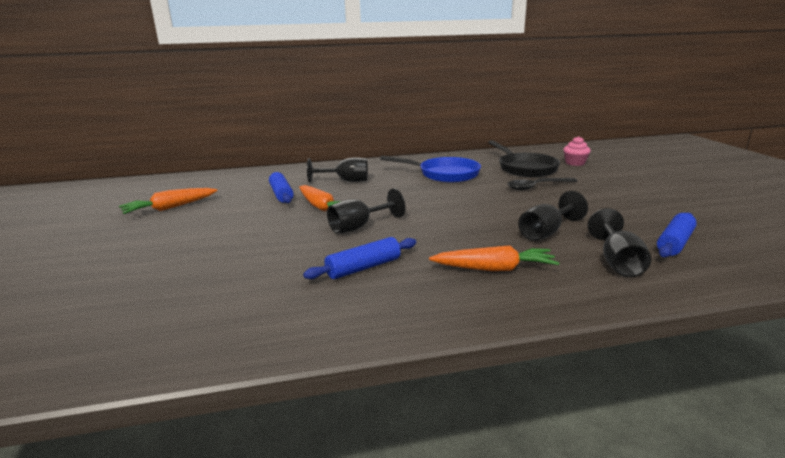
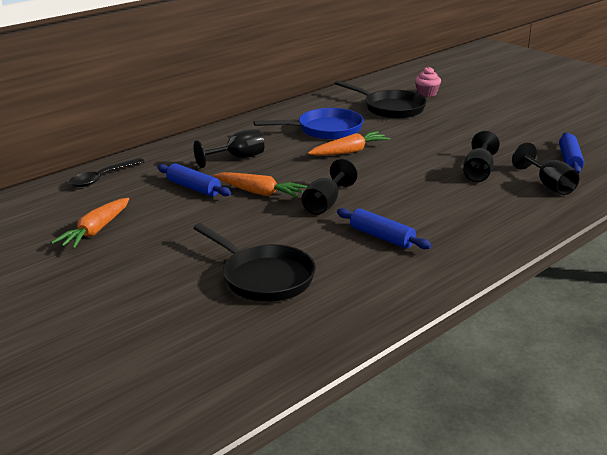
camera: 30 degrees left, 5 degrees up
(210, 274) = (264, 277): none -> black pan
(363, 267) = (382, 237): blue rolling pin -> blue rolling pin turned 75 degrees counterclockwise
(494, 269) = (476, 212): orange carrot -> orange carrot (349, 151)
(536, 187) = (423, 128): black spoon -> black spoon (102, 178)

